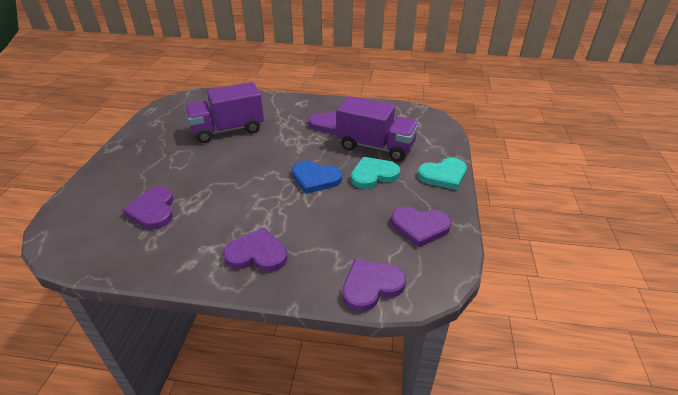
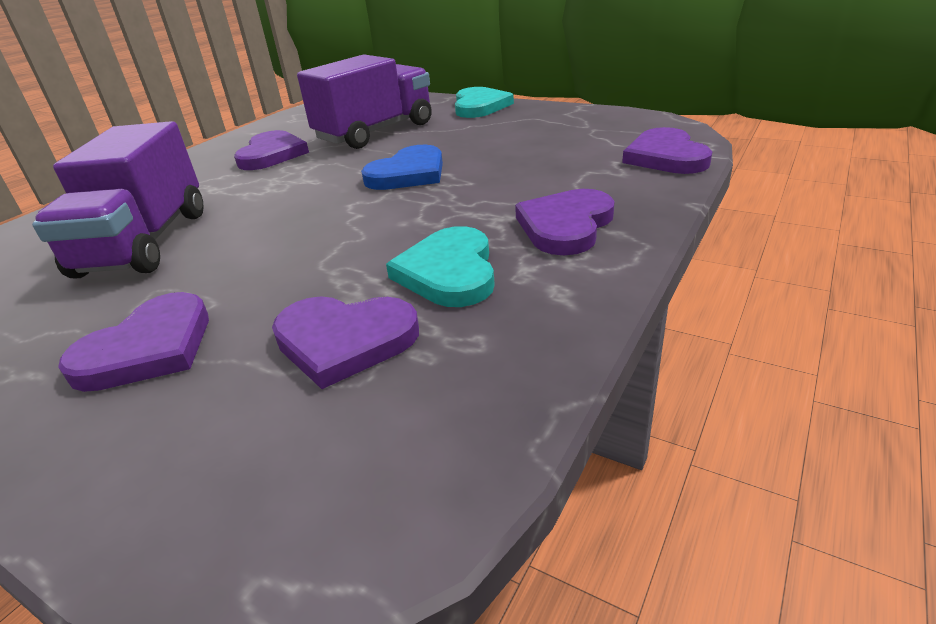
camera: 65 degrees left, 5 degrees down
(373, 175) = (440, 138): turquoise heart -> turquoise heart (449, 272)
(419, 227) = (569, 125): purple heart -> purple heart (148, 348)

